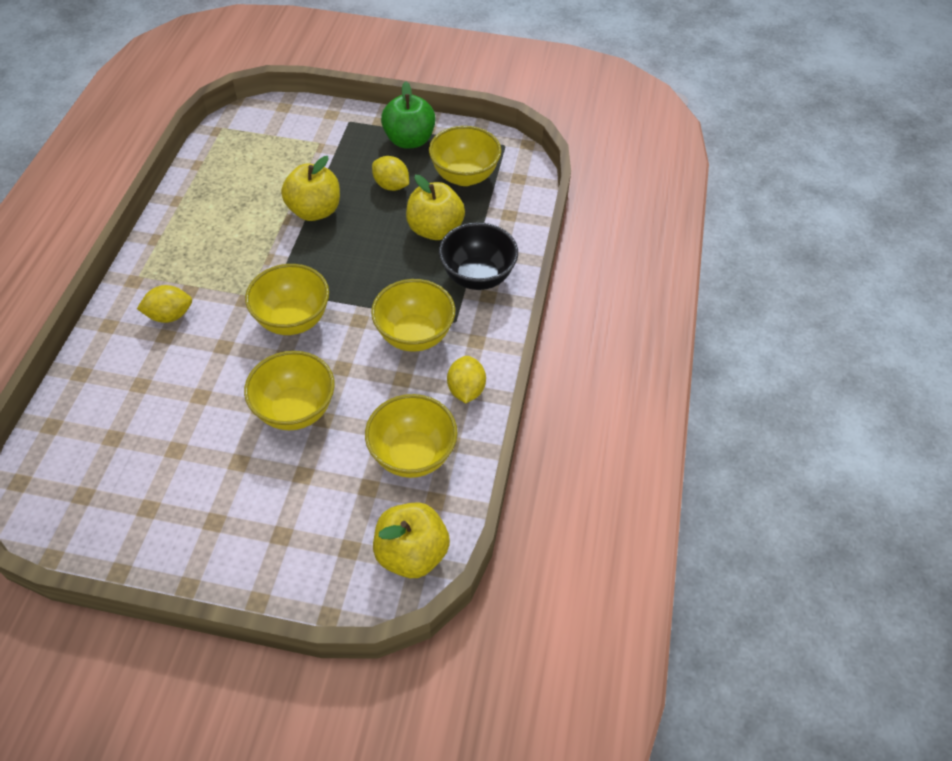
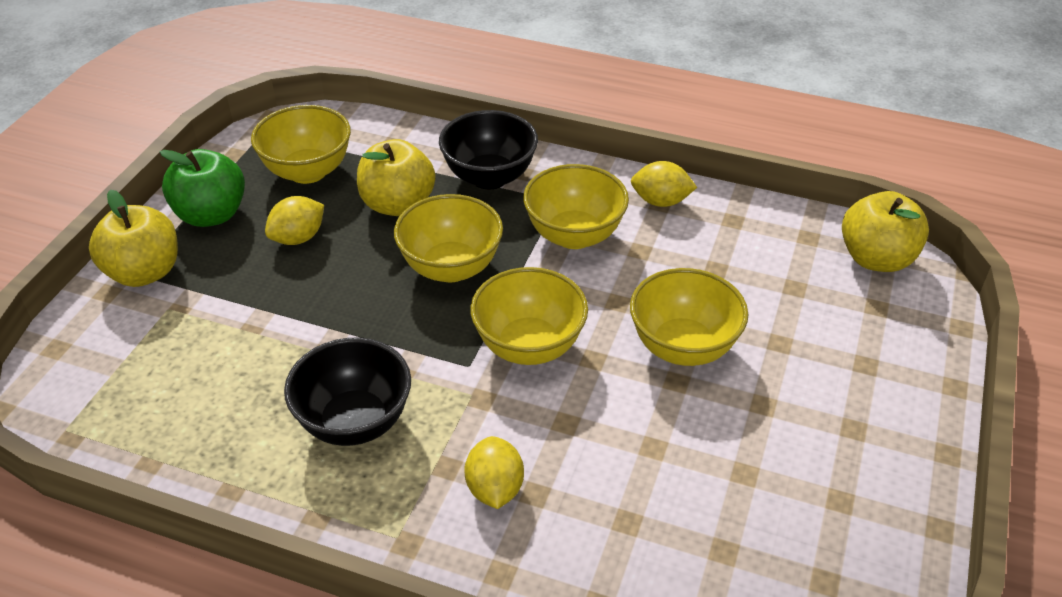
camera: 80 degrees left, 10 degrees down
(225, 242) = (355, 422): none -> black bowl
(315, 211) = (320, 317): yellow apple -> yellow apple (144, 272)
(412, 455) = (750, 249): yellow bowl -> yellow bowl (451, 267)

